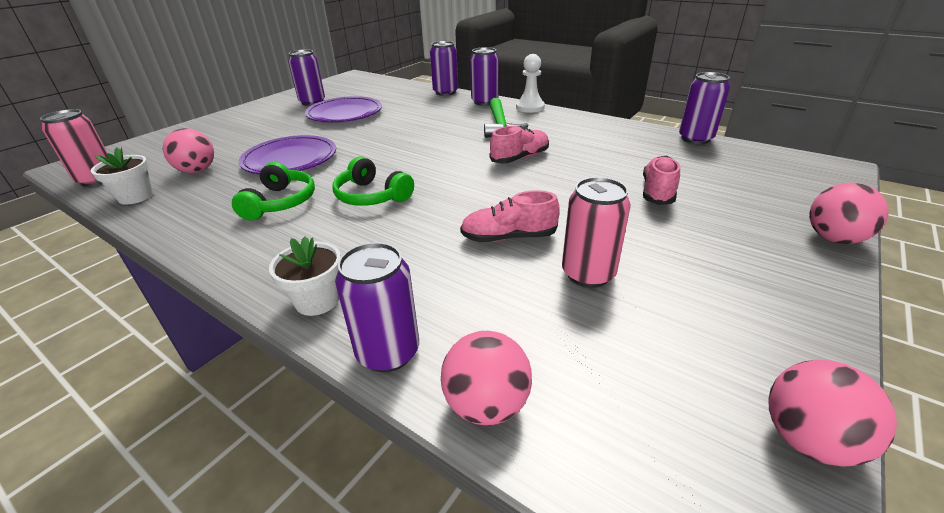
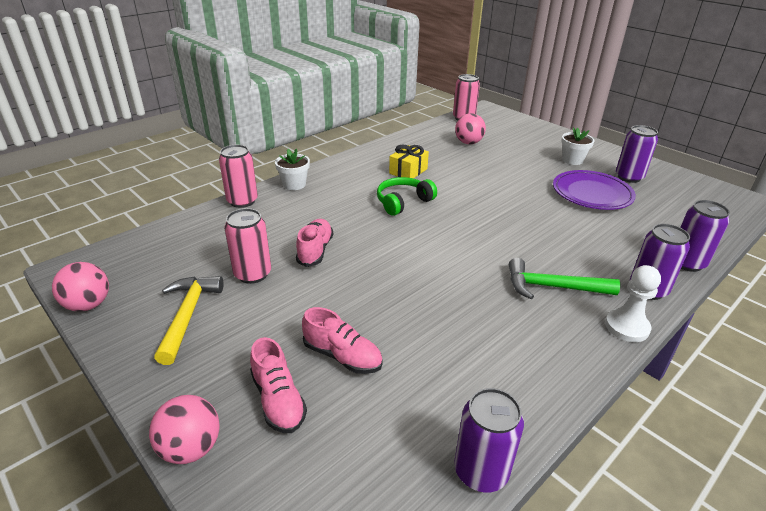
camera: 100 degrees right, 0 degrees up
(135, 197) = (435, 131): white flower pot -> white flower pot (572, 160)
(280, 202) = (408, 171): green headphones -> yellow gift
(290, 160) = (479, 172): purple plate -> none
(388, 352) = (242, 201): purple can -> pink can
(486, 404) = (191, 222): pink ball -> none
(520, 158) = (453, 283): pink shoe -> pink shoe (278, 400)
(707, 303) = (188, 315): none -> yellow hammer

